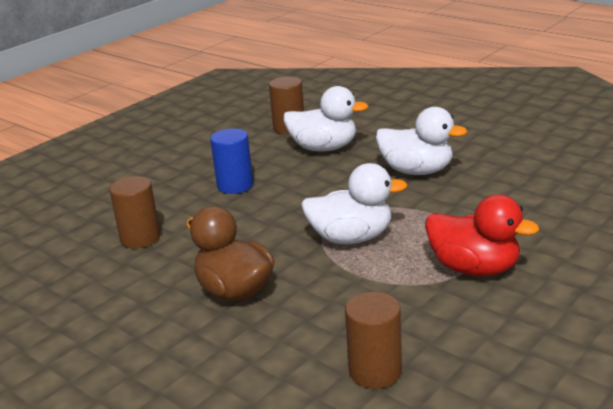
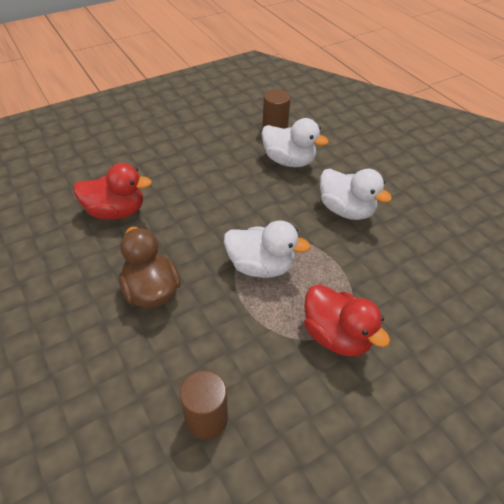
camera: 15 degrees right, 20 degrees up
(140, 238) = (116, 211): brown cylinder -> red duck
(235, 185) = (206, 179): blue cylinder -> none

